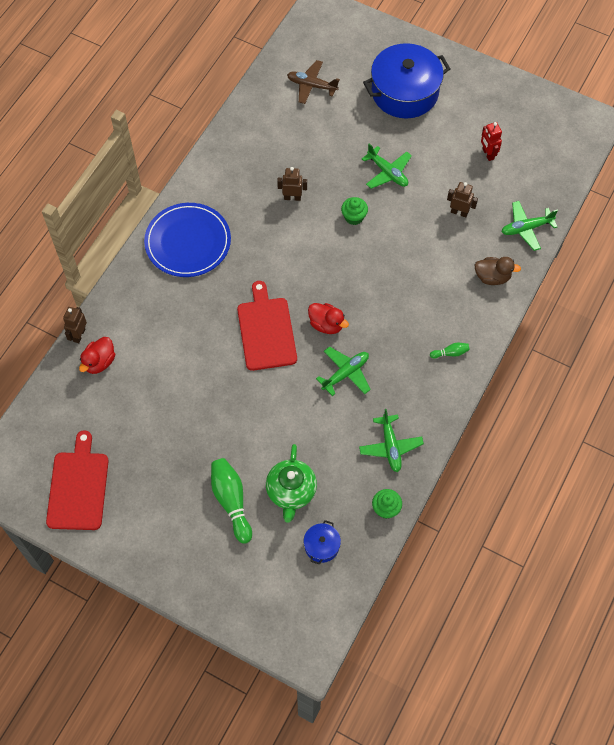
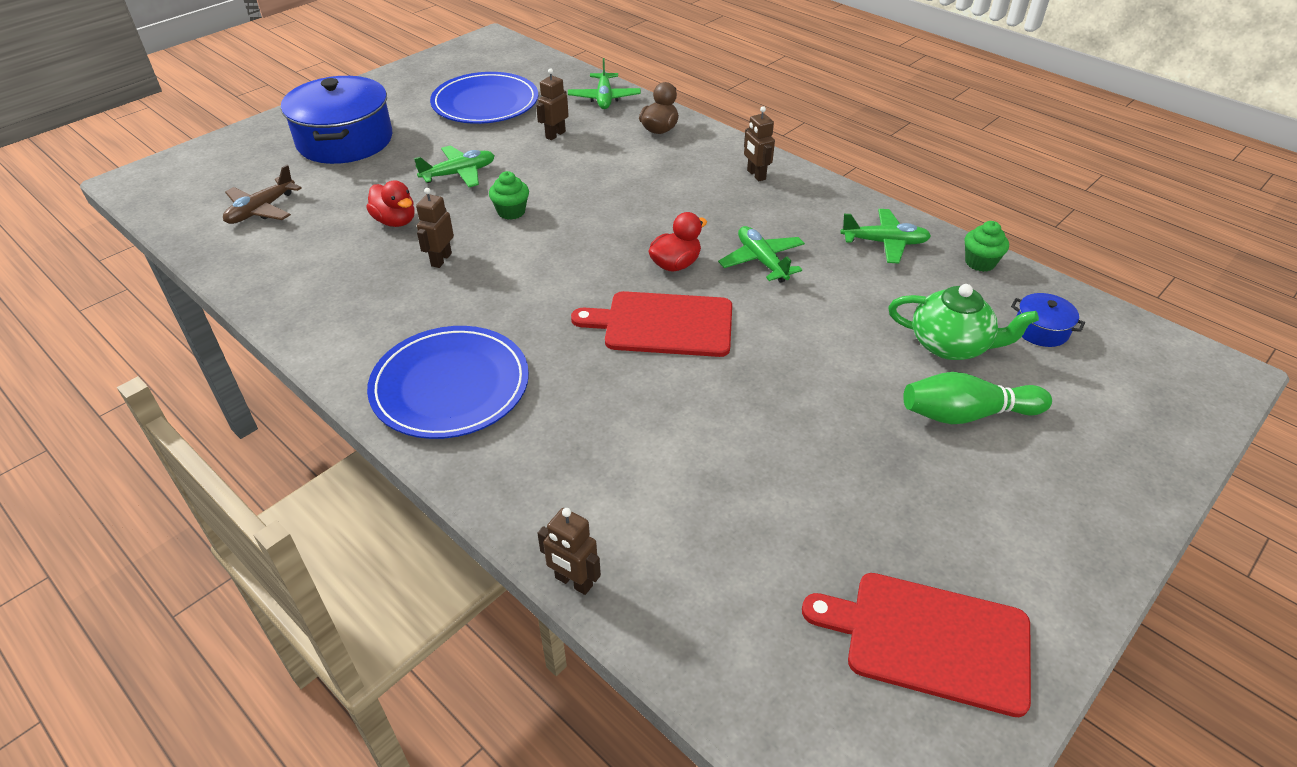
camera: 75 degrees left, 20 degrees down
(99, 362) = (649, 556): red duck -> red duck (395, 221)
(450, 353) = (756, 175): green bowling pin -> brown robot
(488, 154) = (485, 103): red robot -> blue plate

